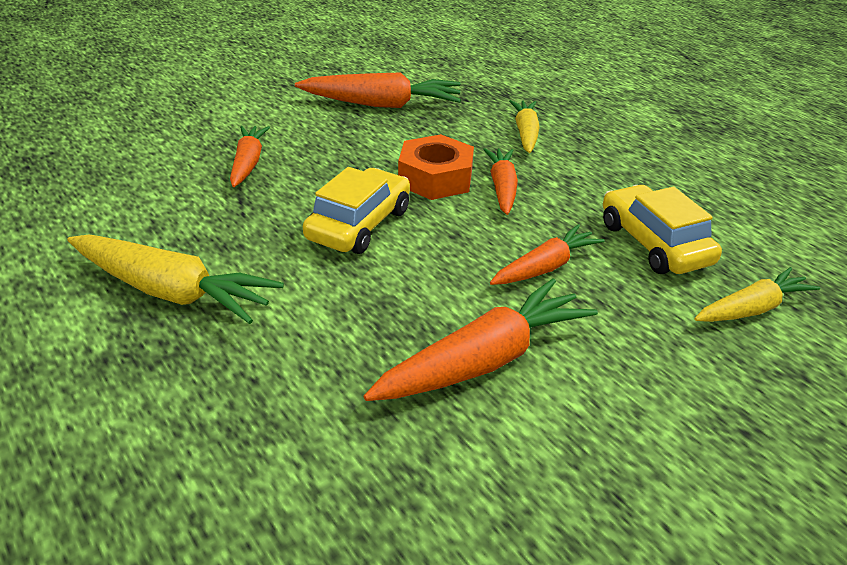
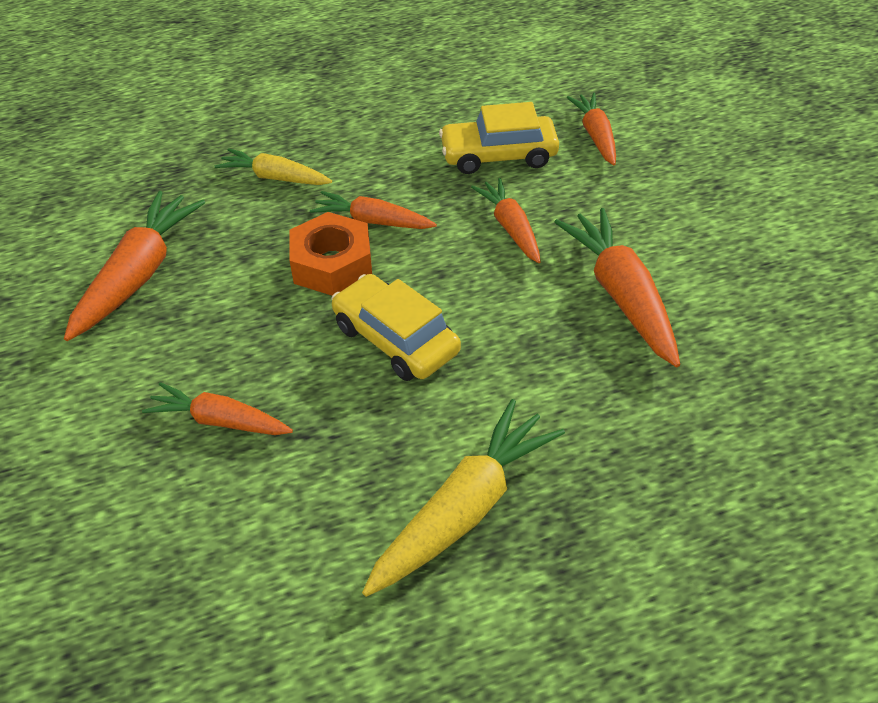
camera: 70 degrees left, 10 degrees up
(751, 309) = (595, 136): yellow carrot -> orange carrot

